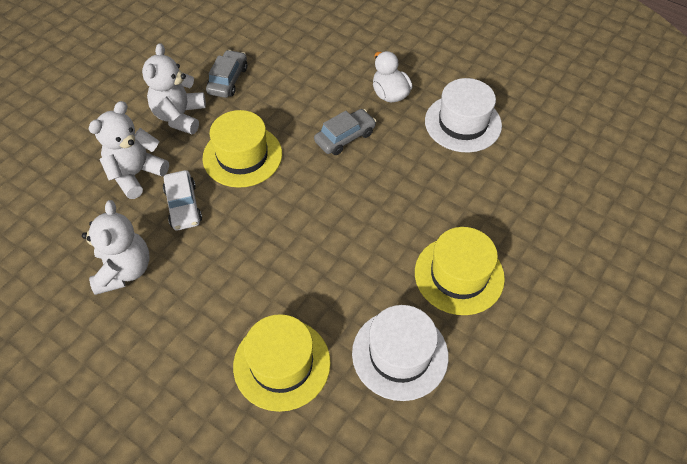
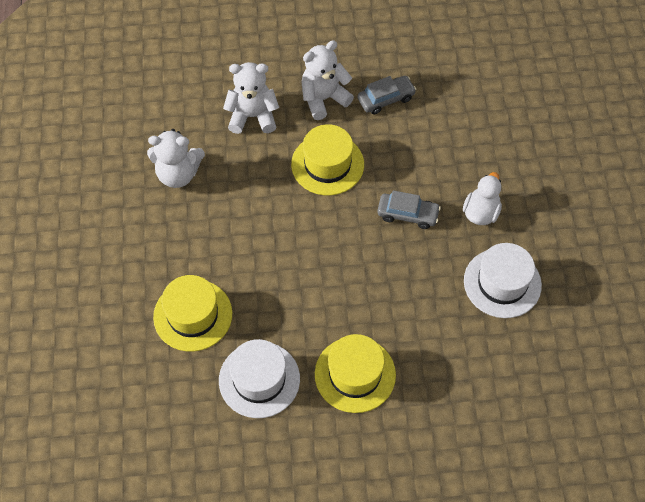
camera: 50 degrees right, 5 degrees up
(124, 270) = (178, 174): white teddy bear -> white teddy bear turned 45 degrees clockwise
(183, 206) = (254, 164): white car -> none

